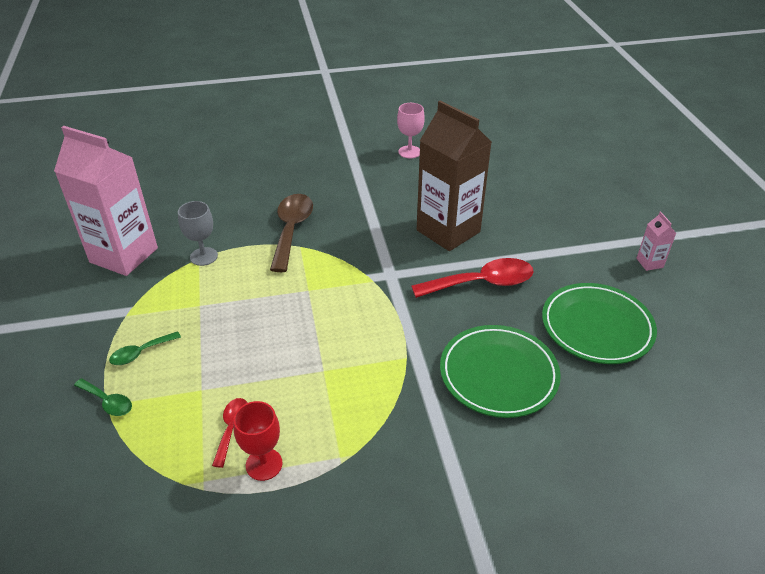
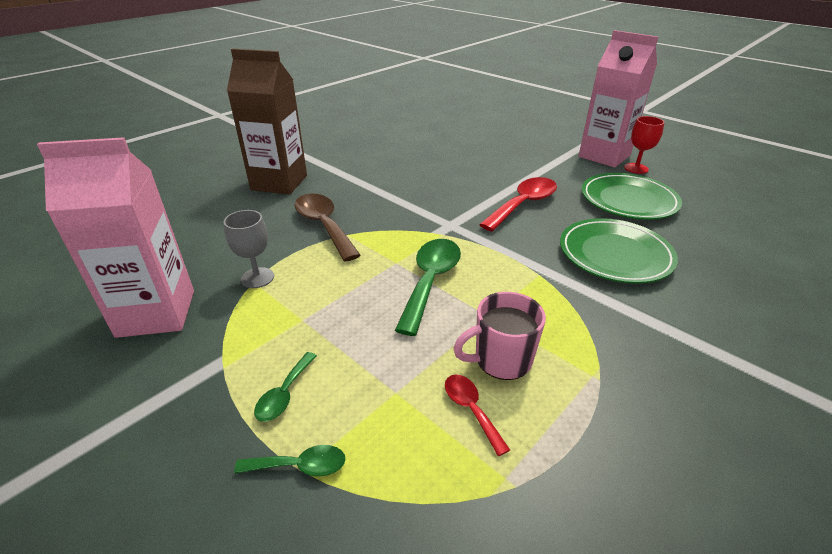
camera: 35 degrees left, 5 degrees down
(264, 464) = (541, 423): red goblet -> red goblet (636, 168)
(291, 408) = (501, 360): none -> pink mug
(315, 319) = (430, 281): none -> green spoon
(409, 152) = (360, 145): pink goblet -> none
(448, 231) = (455, 182): brown carton -> brown carton (279, 182)
(649, 263) = (604, 156): pink carton -> pink carton, size x2.47

